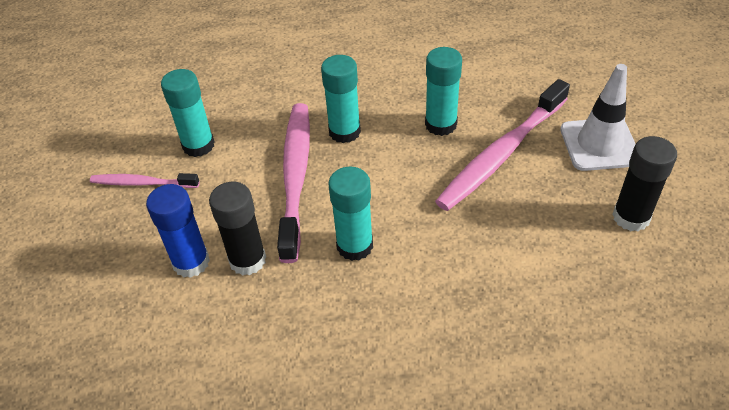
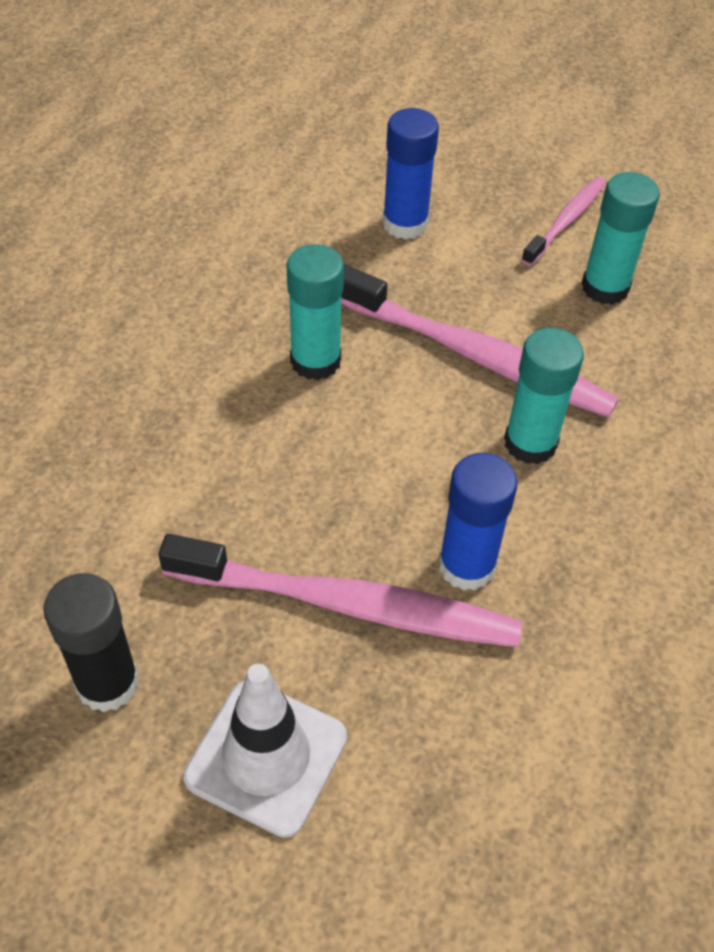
camera: 115 degrees right, 5 degrees up
(247, 260) = (371, 266): black glue stick -> none
(441, 124) = (467, 565): turquoise glue stick -> blue glue stick
(501, 154) = (349, 604): pink toothbrush -> pink toothbrush turned 120 degrees clockwise

